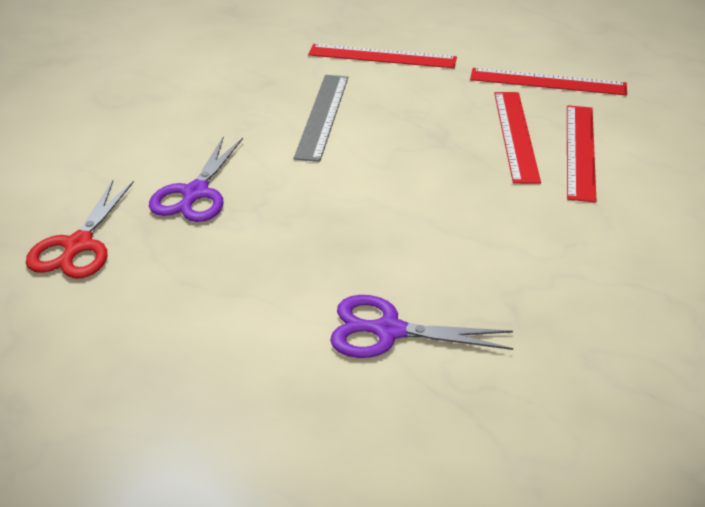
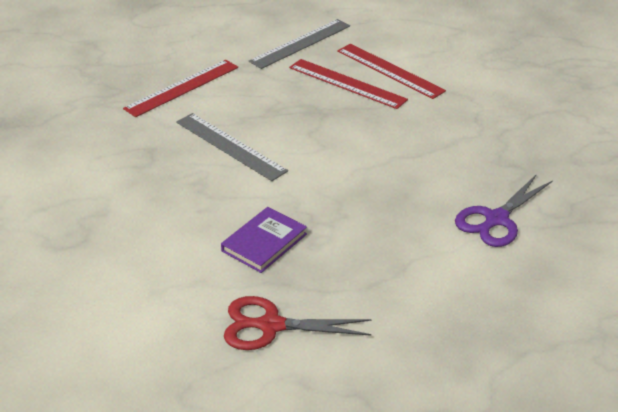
camera: 55 degrees left, 0 degrees up
(78, 245) = (271, 325): red scissors -> red scissors turned 135 degrees clockwise
(195, 193) = (264, 242): purple scissors -> purple book
(547, 82) = (300, 43): red ruler -> grey ruler

